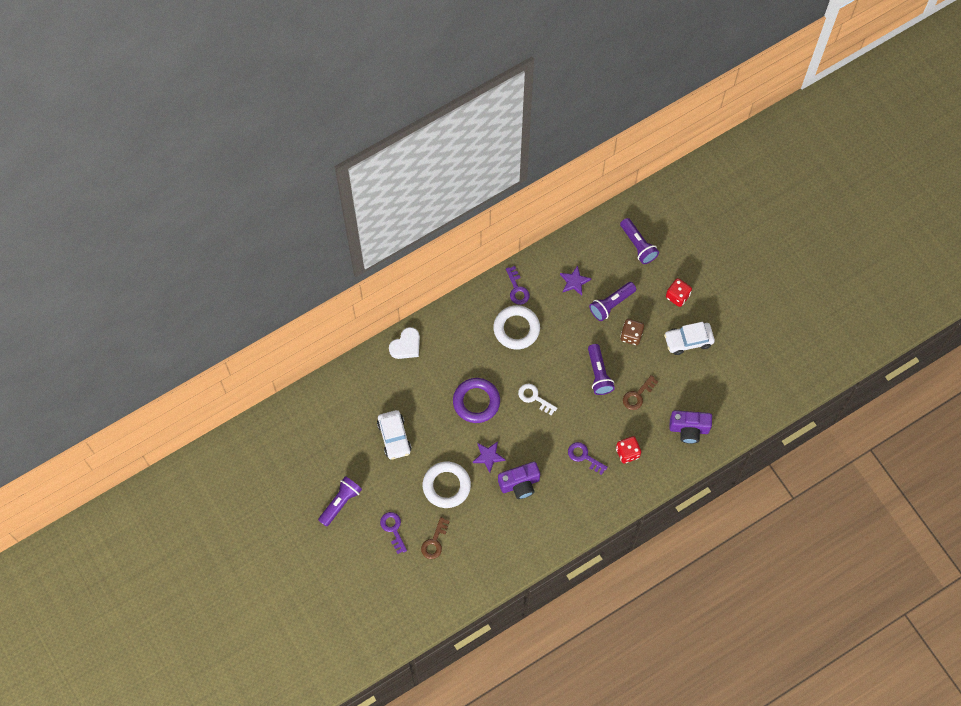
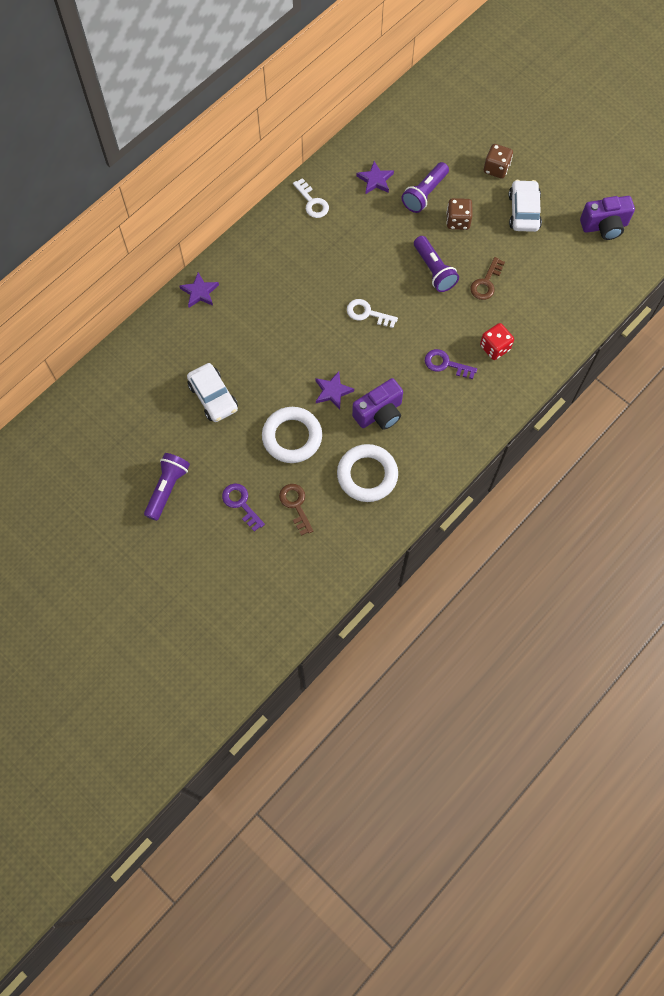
camera: 15 degrees left, 0 degrees up
(406, 345) = (199, 292): white heart -> purple star
(434, 541) = (296, 505): brown key -> brown key turned 150 degrees clockwise
(476, 402) = (300, 334): purple ring -> none
(516, 329) = (324, 244): white ring -> white ring (367, 475)
(517, 289) = (312, 202): purple key -> white key
(638, 245) = (435, 127): purple flashlight -> none
(677, 296) = (496, 169): red dice -> brown dice
(688, 340) = (524, 211): white car -> white car turned 120 degrees clockwise
(689, 429) = (556, 305): purple camera -> purple camera (604, 226)

